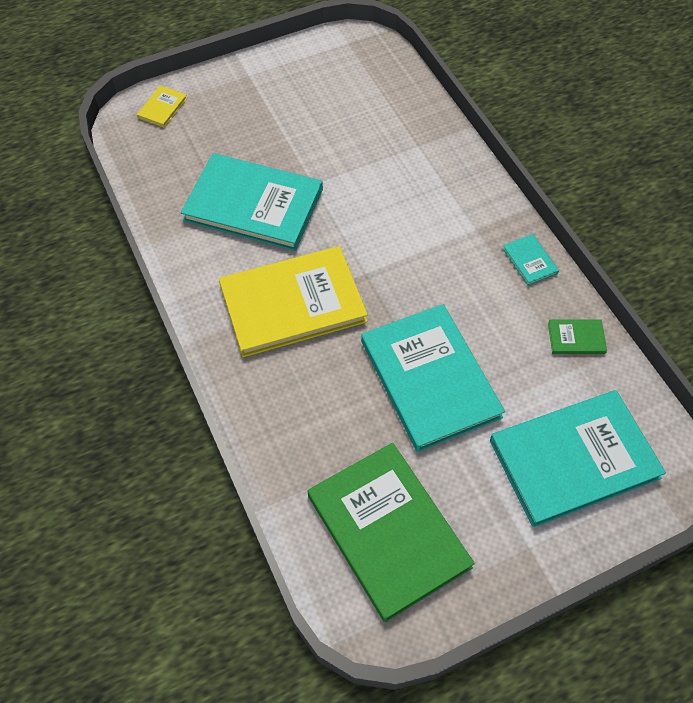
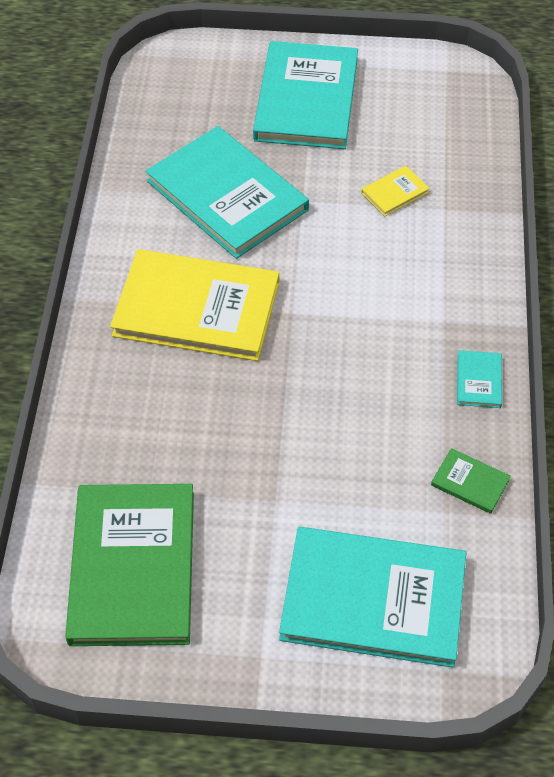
camera: 30 degrees right, 5 degrees down
(162, 108) = (204, 62): yellow book -> yellow book (395, 192)
(430, 379) = (281, 446): turquoise book -> turquoise book (306, 99)

